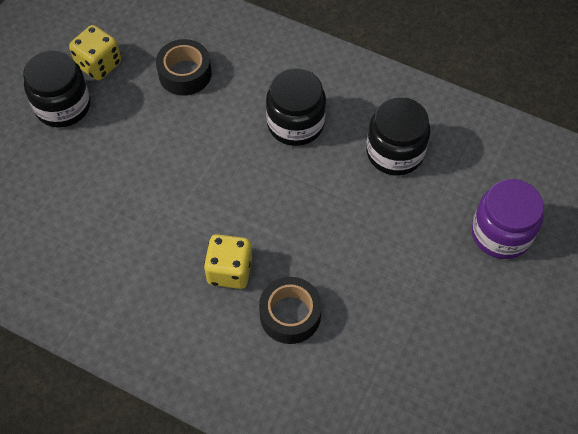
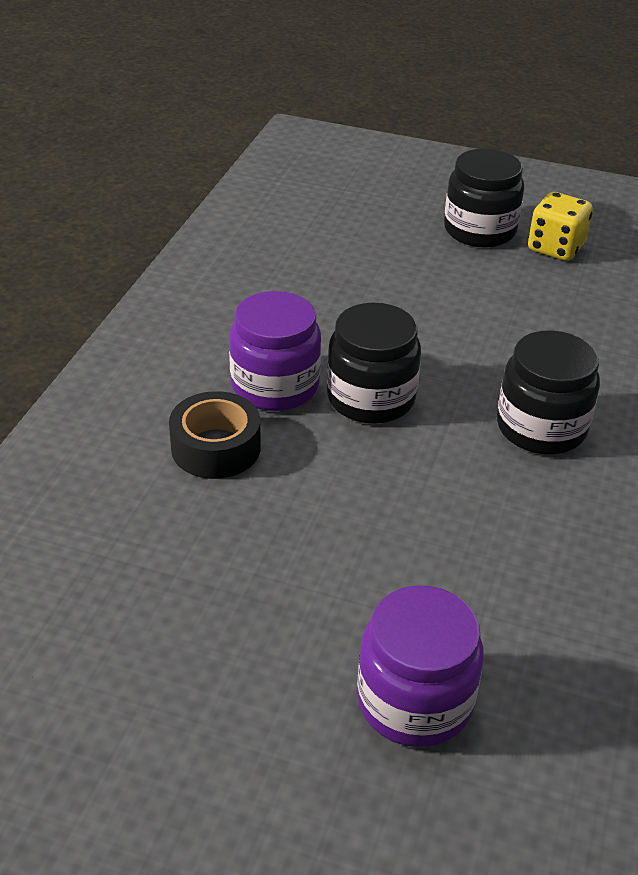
camera: 80 degrees right, 20 degrees down
(185, 74) = (578, 316): black tape -> none
(229, 271) = (275, 386): yellow dice -> purple jar
(395, 152) = (534, 545): black jar -> black jar (371, 398)

